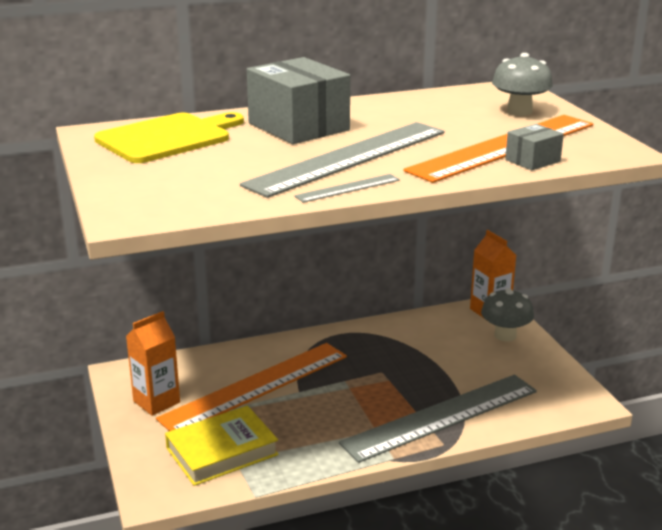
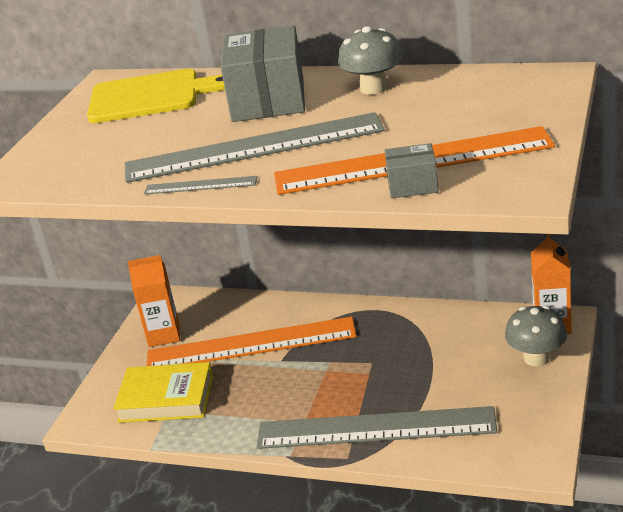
camera: 40 degrees right, 5 degrees up
(519, 111) = (506, 113): grey mushroom -> grey mushroom (373, 88)

